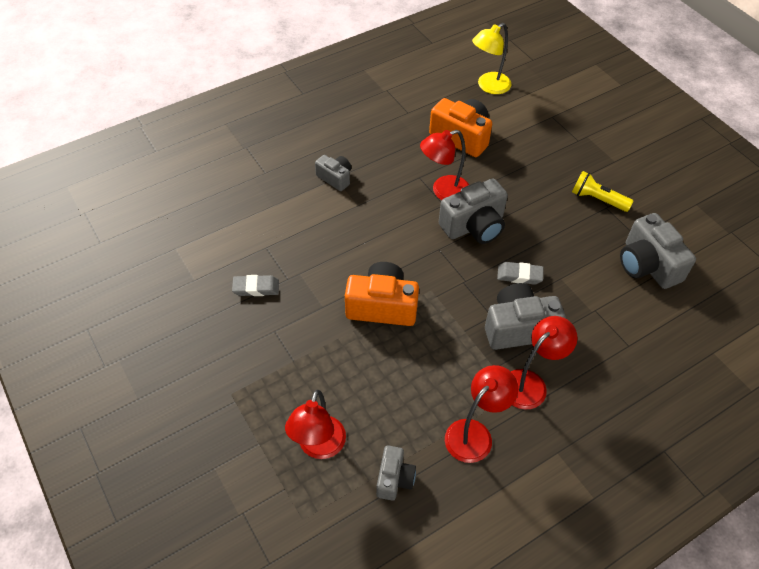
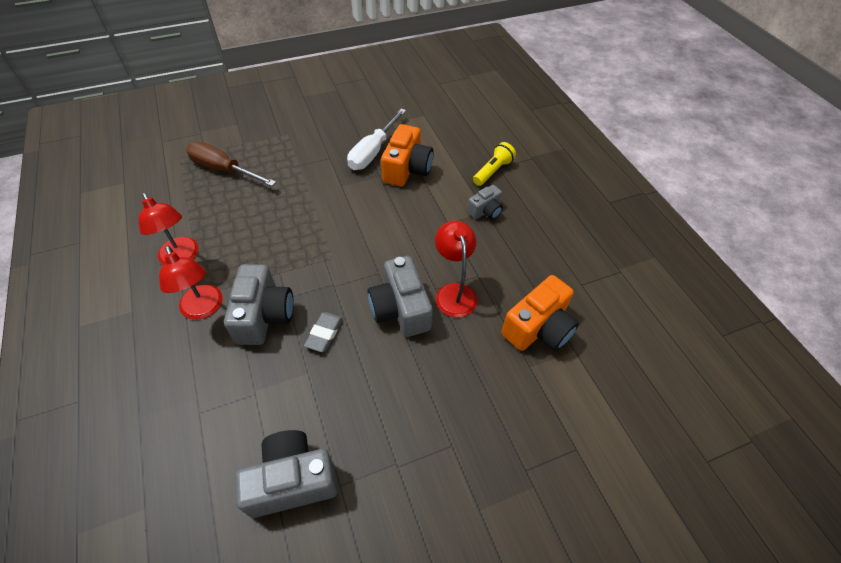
camera: 100 degrees right, 0 degrees up
(256, 288) = (373, 152): grey eraser -> white screwdriver
(319, 447) = (223, 170): red lamp -> brown screwdriver
(382, 306) = (328, 221): orange camera -> orange camera (407, 169)
(394, 479) = (176, 204): grey camera -> none
(488, 86) = (636, 382): yellow lamp -> none
(597, 199) = (412, 456): yellow flashlight -> yellow flashlight (492, 171)

